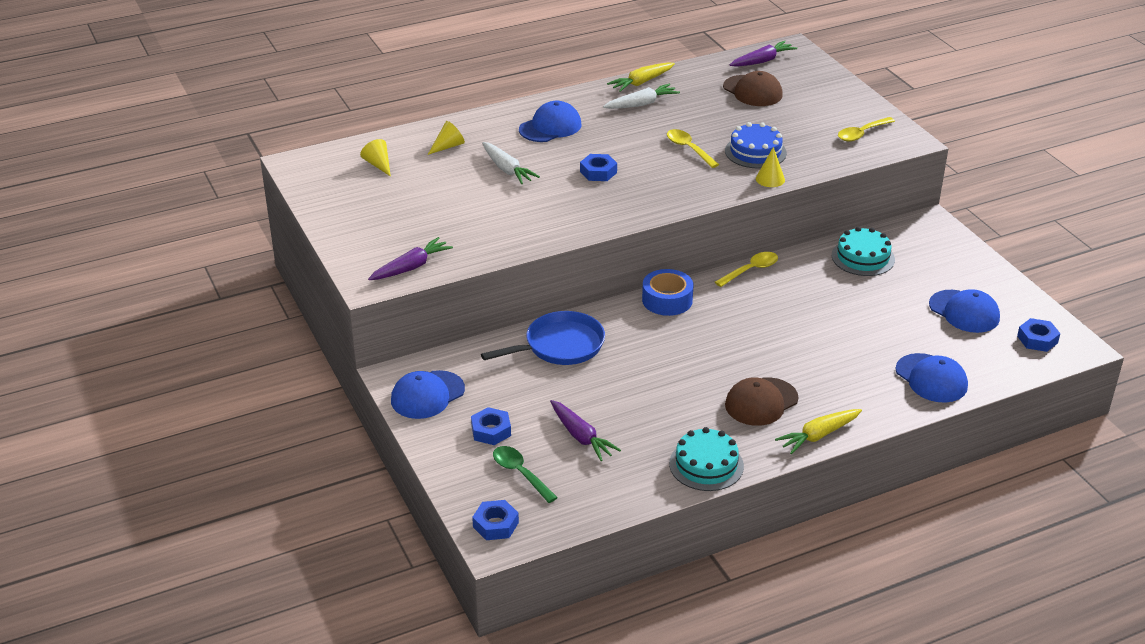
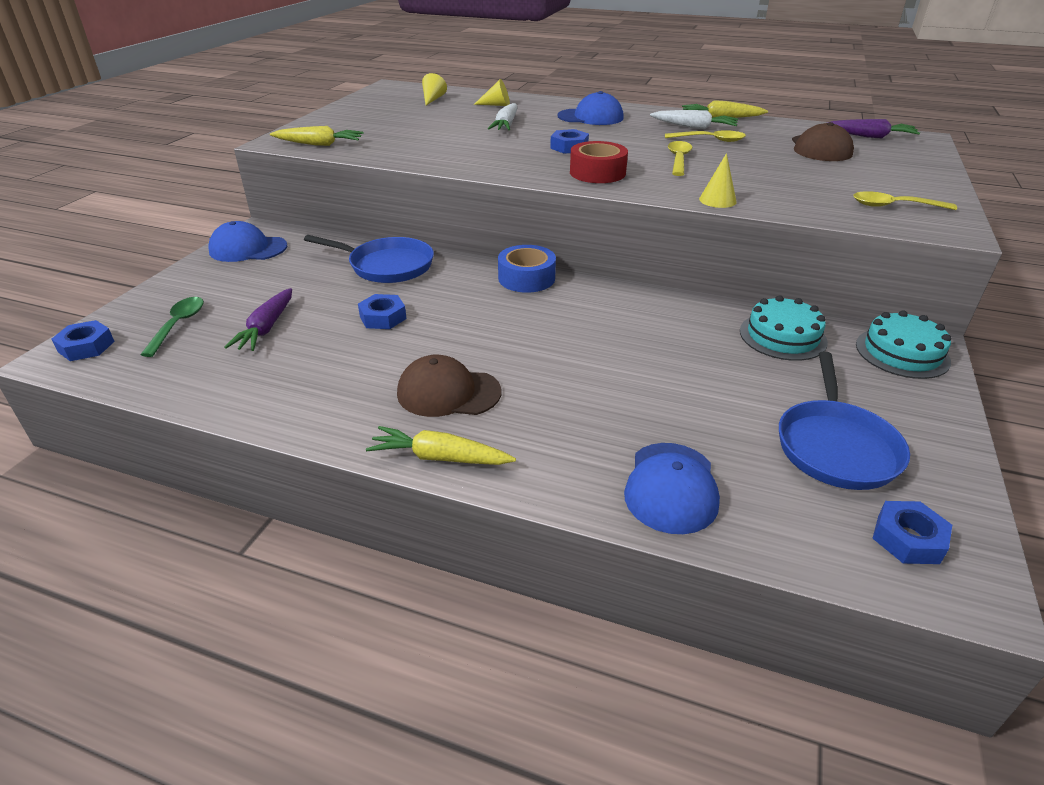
camera: 45 degrees right, 0 degrees up
(411, 267) = (319, 144): purple carrot -> yellow carrot
(491, 431) = (228, 289): blue nut -> blue nut (383, 317)
(663, 190) = (597, 173): none -> red tape
(706, 465) = (297, 410): turquoise cake -> turquoise cake (902, 353)
(751, 270) = (642, 293): yellow spoon -> yellow spoon (710, 140)
(755, 152) = (741, 180): blue cake -> none
(964, 312) = (835, 446): blue cap -> blue pan

